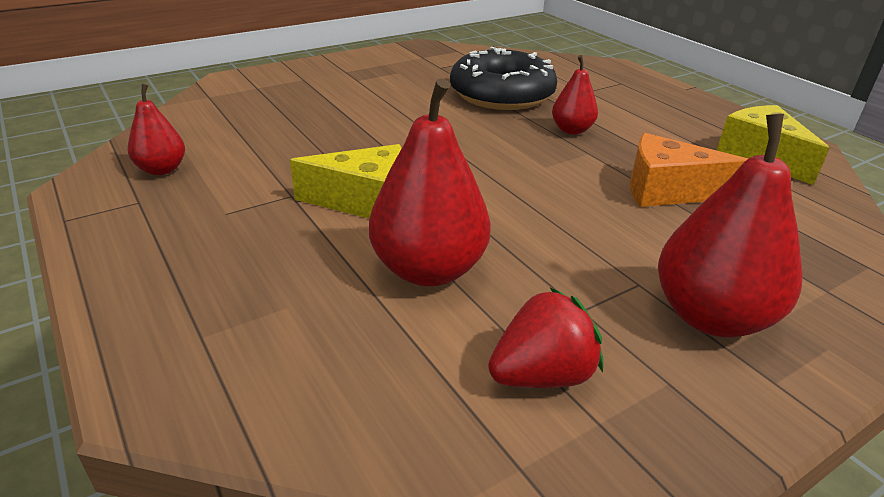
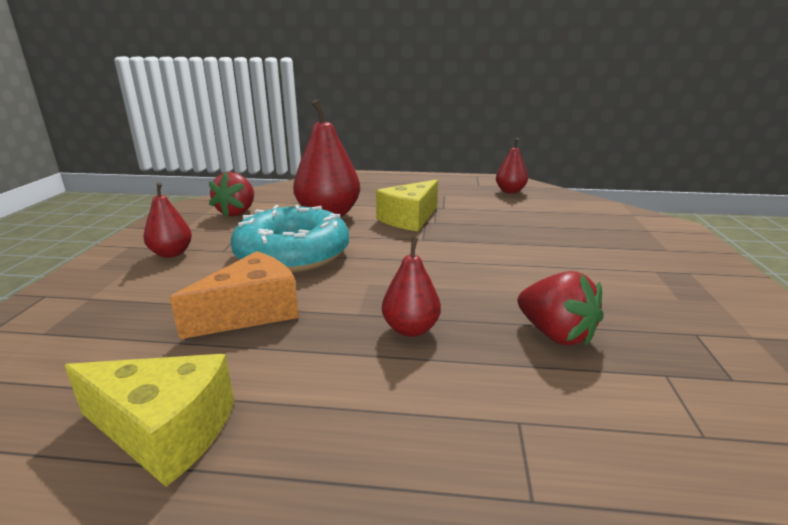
camera: 130 degrees right, 10 degrees down
(501, 94) = (555, 334): black donut -> red strawberry
(565, 229) = (292, 253): none -> turquoise donut
(711, 316) = (171, 253): red pear -> red pear, size x0.55

